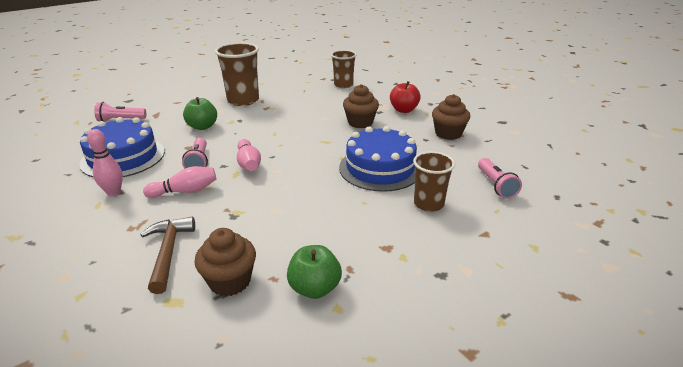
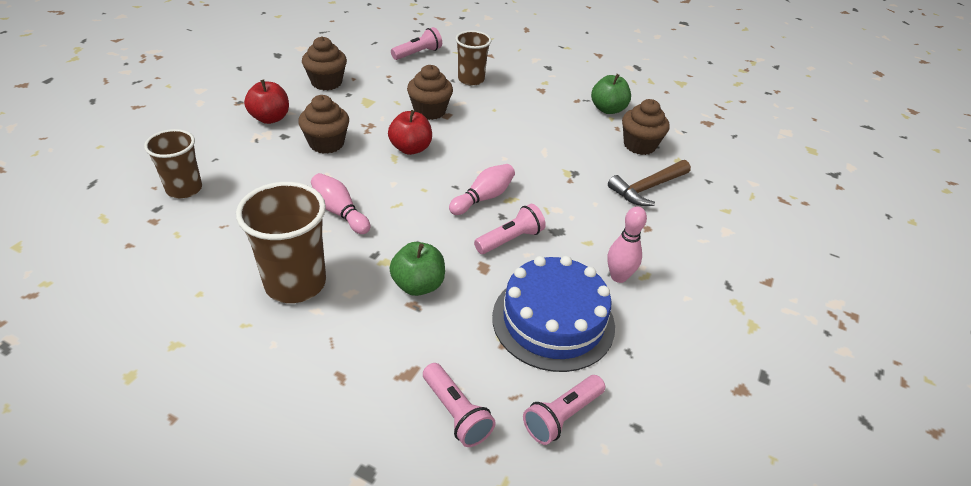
camera: 120 degrees left, 10 degrees up
(75, 142) = (562, 416): none -> pink flashlight
(185, 191) = (569, 221): pink bowling pin -> pink bowling pin (340, 212)
(331, 149) = (410, 148): none -> red apple
(380, 168) = (429, 111): blue cake -> brown cupcake

